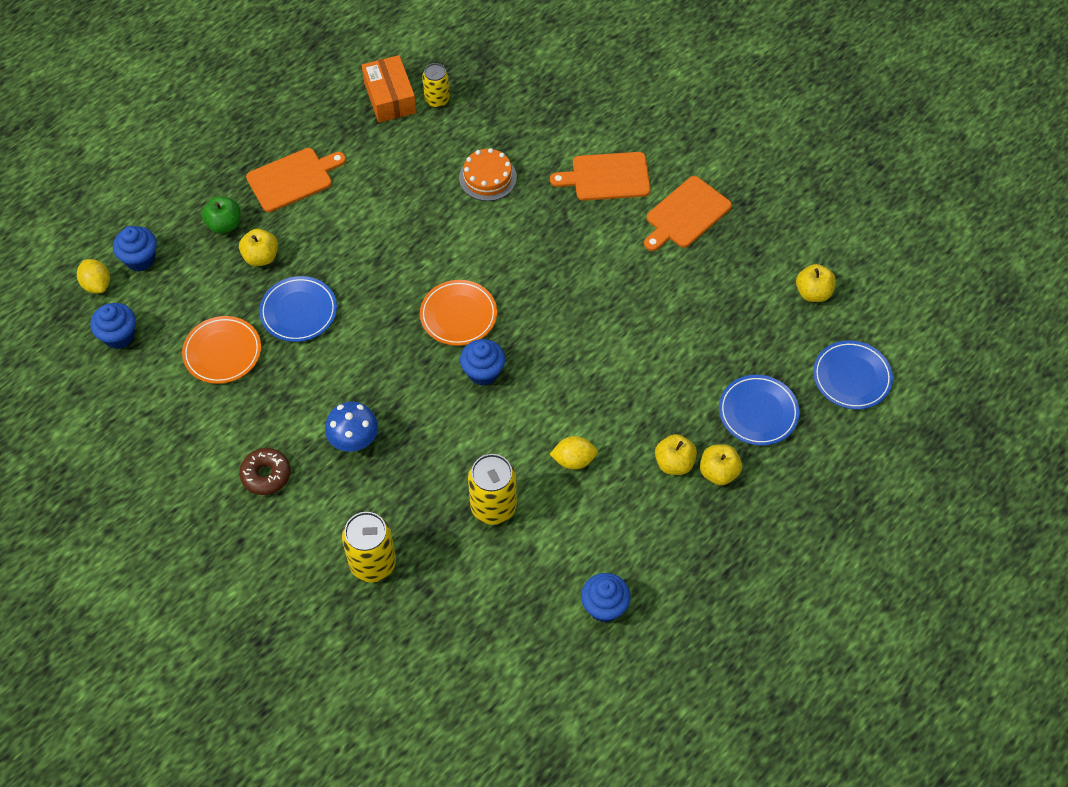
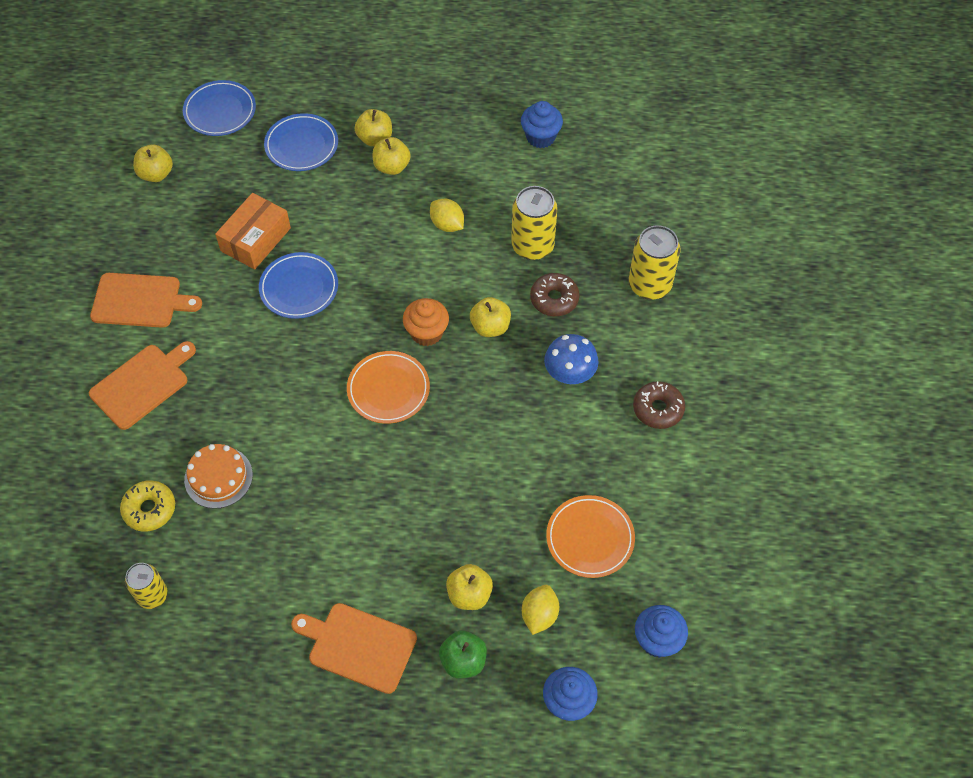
camera: 130 degrees left, 0 degrees up
(97, 284) = (629, 715): yellow lemon -> yellow lemon (539, 615)
(299, 311) = (495, 513): blue plate -> blue plate (299, 288)
(390, 97) = (182, 643): orange box -> orange box (255, 239)
(428, 482) = (554, 299): none -> brown donut
(447, 418) = (490, 327): none -> yellow apple
(483, 372) = (426, 333): blue cupcake -> orange cupcake
(500, 130) = (149, 509): none -> yellow donut
(607, 177) = (142, 384): orange cutting board -> orange cutting board turned 90 degrees counterclockwise

